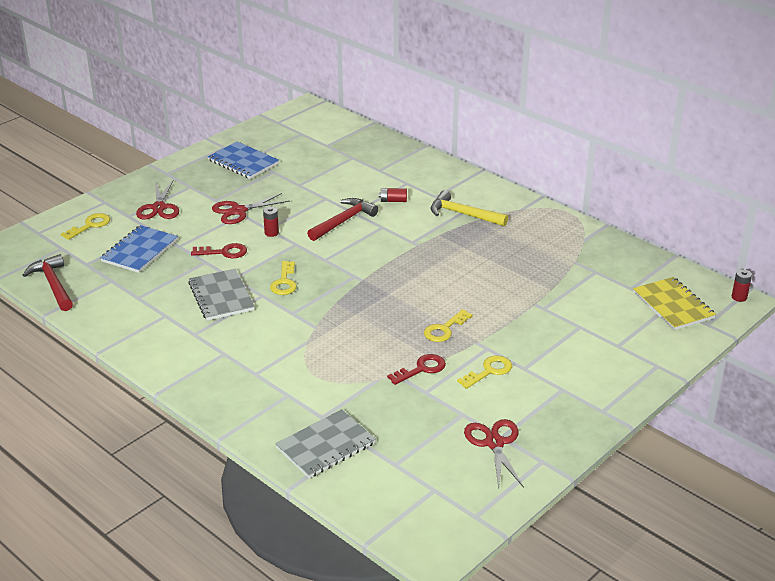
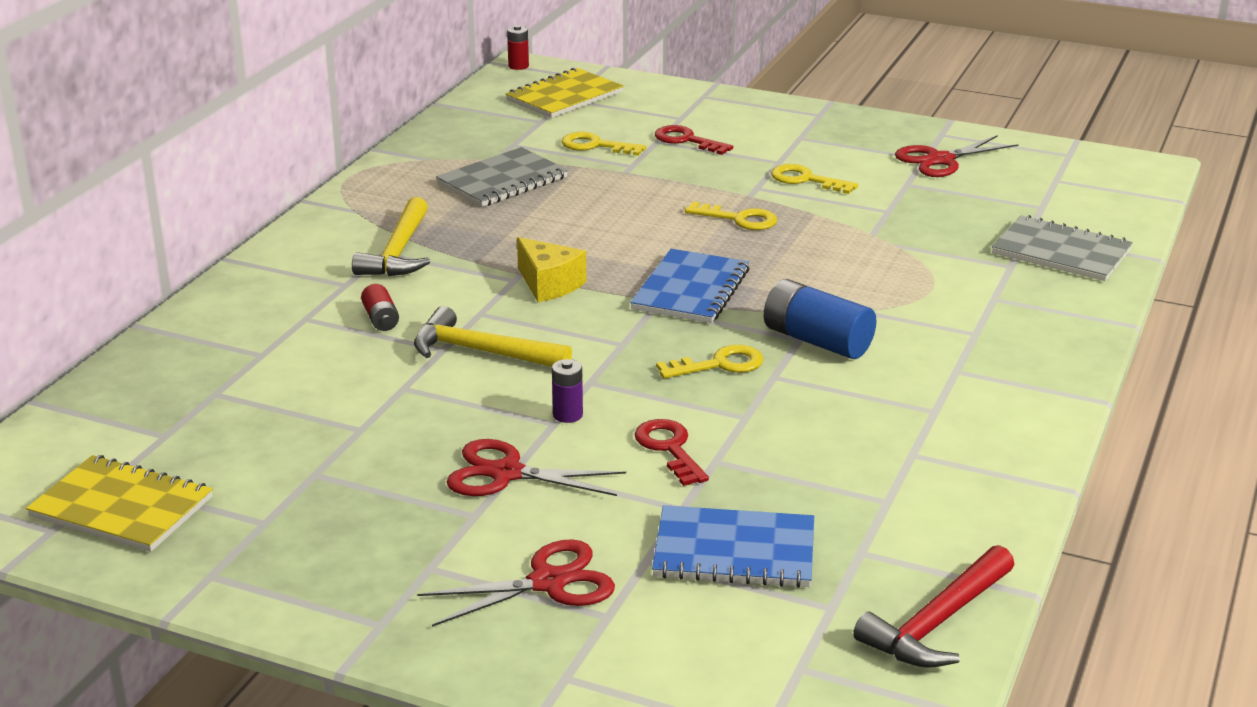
camera: 110 degrees left, 5 degrees down
(90, 225) = (682, 659): yellow key -> yellow key (595, 146)
(221, 296) = (810, 413): grey notebook -> grey notebook (502, 181)
(238, 211) = (506, 473): red scissors -> red scissors turned 150 degrees clockwise
(243, 162) = (283, 524): blue notebook -> blue notebook (691, 289)
(271, 233) = (567, 415): red battery -> purple battery
(281, 134) = (122, 507): none -> yellow notebook
(285, 317) = (817, 341): none -> blue battery
(343, 221) = (481, 352): red hammer -> yellow hammer
(400, 250) = (549, 284): none -> yellow cheese
(421, 369) = (843, 220): red key -> red key (686, 140)

